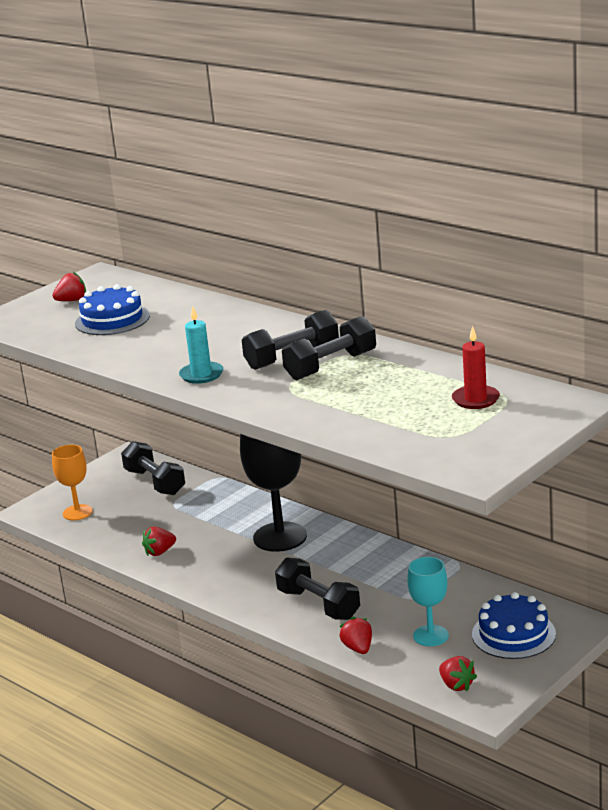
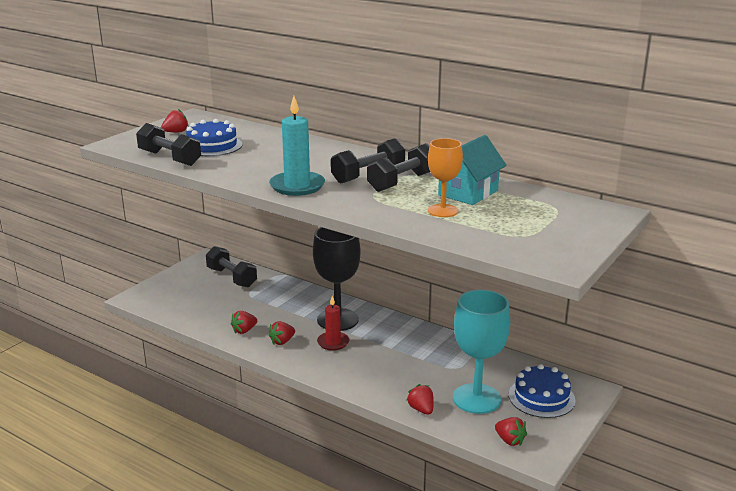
camera: 10 degrees left, 0 degrees up
(77, 512) = (173, 299): orange goblet -> orange goblet (443, 211)
(201, 375) = (297, 186): turquoise candle -> turquoise candle, size x1.52
(204, 565) = (282, 341): none -> red strawberry
(318, 604) = (380, 373): black dumbbell -> black dumbbell (169, 158)
(406, 379) = (468, 193): none -> turquoise house
(430, 636) = (476, 399): turquoise goblet -> turquoise goblet, size x1.71
(475, 399) = (531, 209): red candle -> red candle (333, 342)

